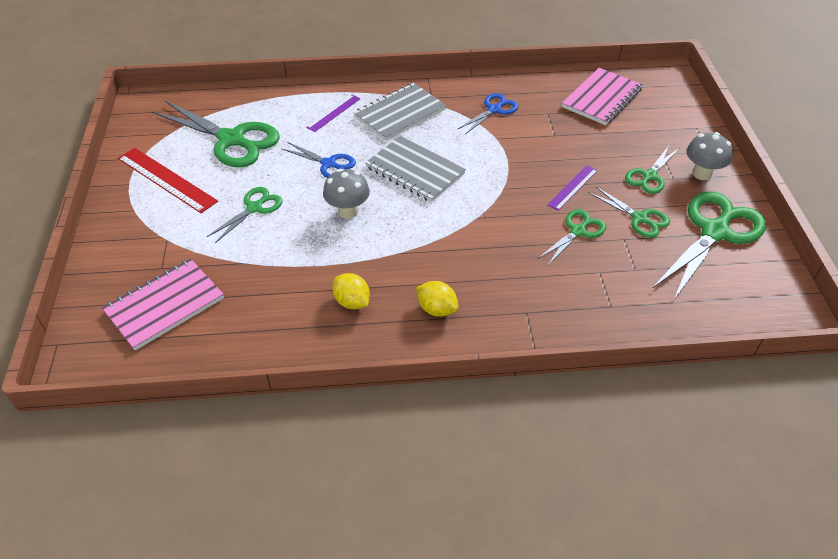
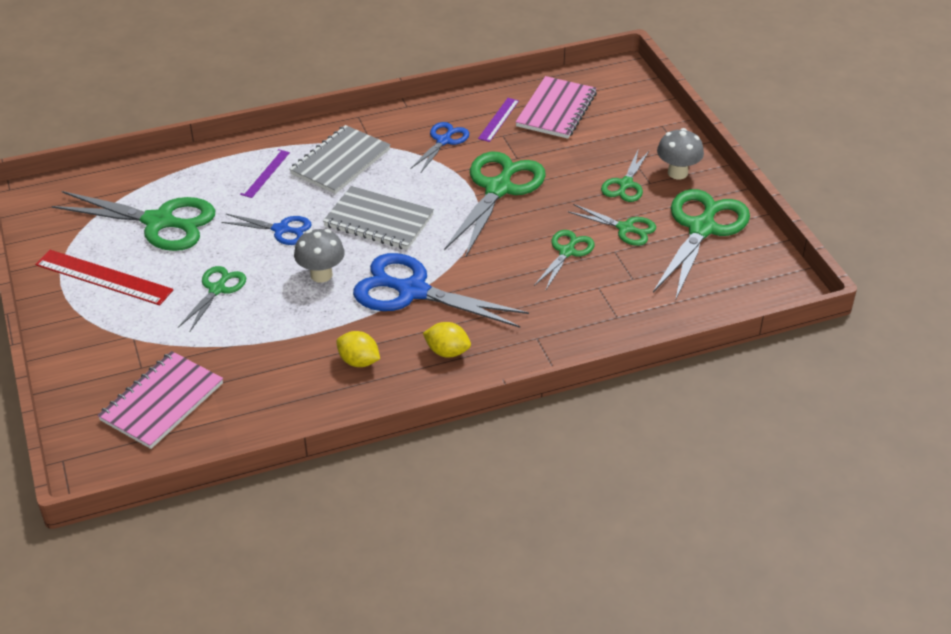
camera: 15 degrees left, 5 degrees down
(423, 242) = (413, 291): none -> blue scissors
(530, 160) = (498, 189): none -> green scissors
(572, 187) = (550, 209): purple ruler -> purple ruler (498, 119)

